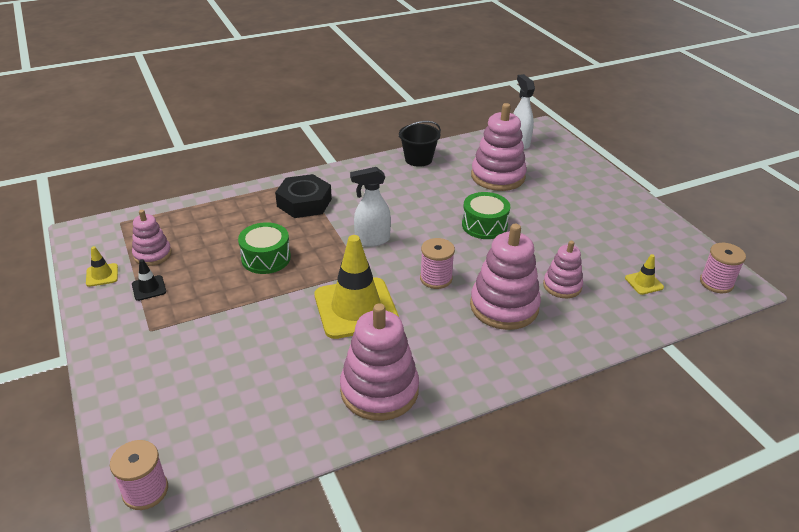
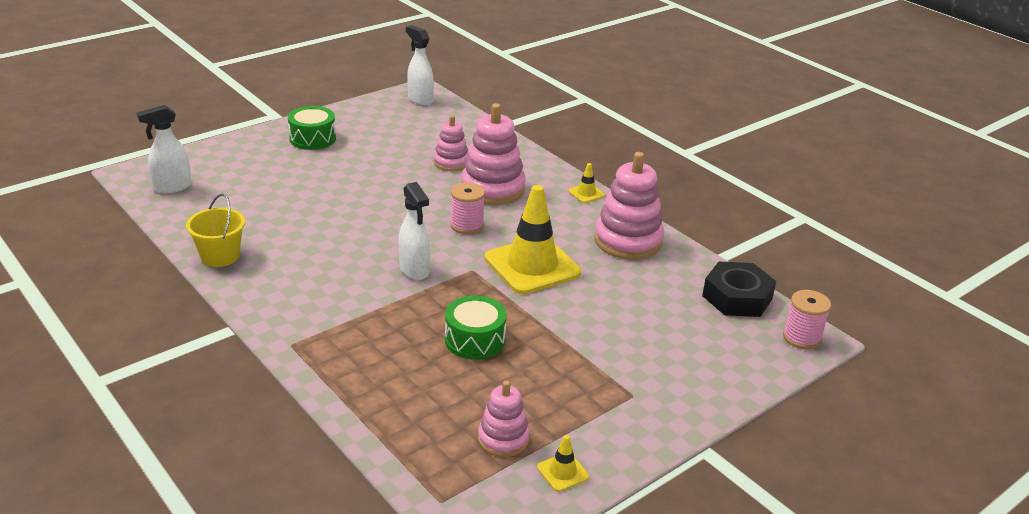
camera: 105 degrees left, 5 degrees down
(149, 288) = (568, 419): black traffic cone -> none
(304, 202) = (346, 333): black nut -> black nut (737, 297)
(418, 159) = (220, 256): black bucket -> yellow bucket
(484, 225) = (364, 203): green drum -> green drum (312, 138)
(497, 176) = (258, 199): pink stacking toy -> none
(644, 283) = (432, 127): yellow traffic cone -> yellow traffic cone (586, 193)
(716, 283) = (420, 99): pink spool -> white spray bottle

